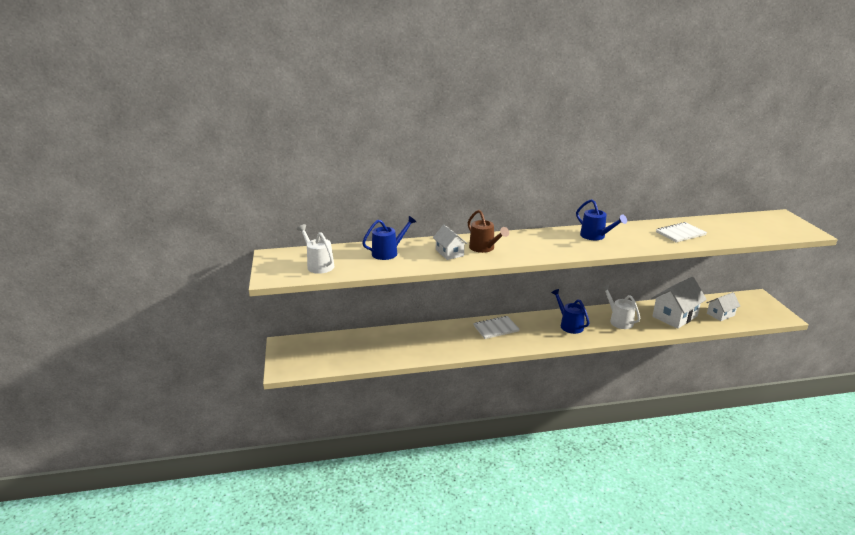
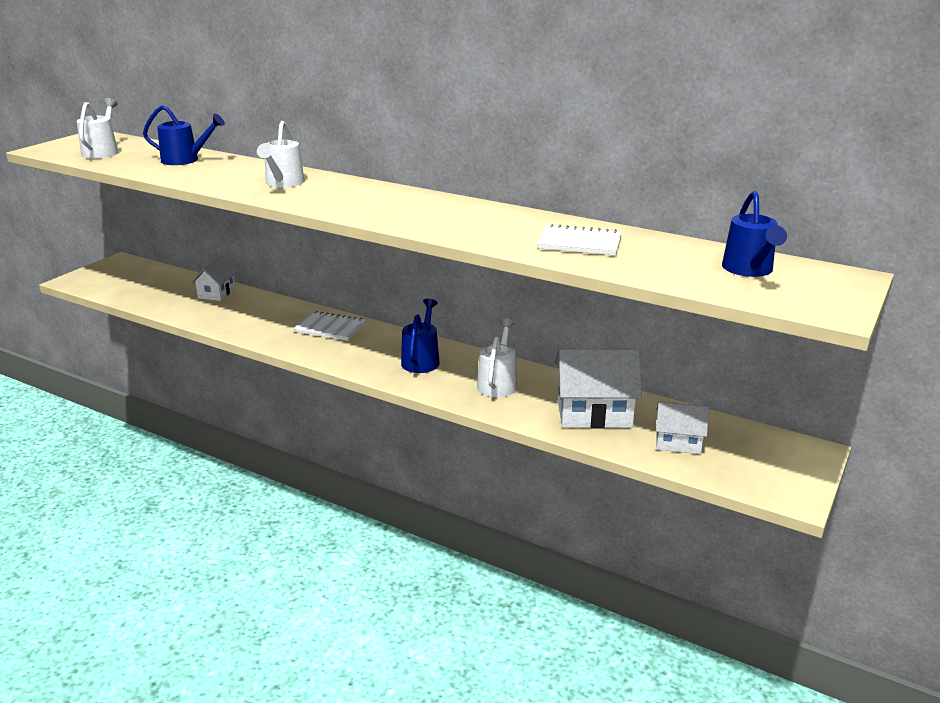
camera: 40 degrees right, 0 degrees up
(449, 253) = (237, 176): white house -> white house (217, 293)
(484, 248) = (283, 183): brown watering can -> white watering can
(596, 236) = (447, 211): blue watering can -> blue watering can (749, 270)

